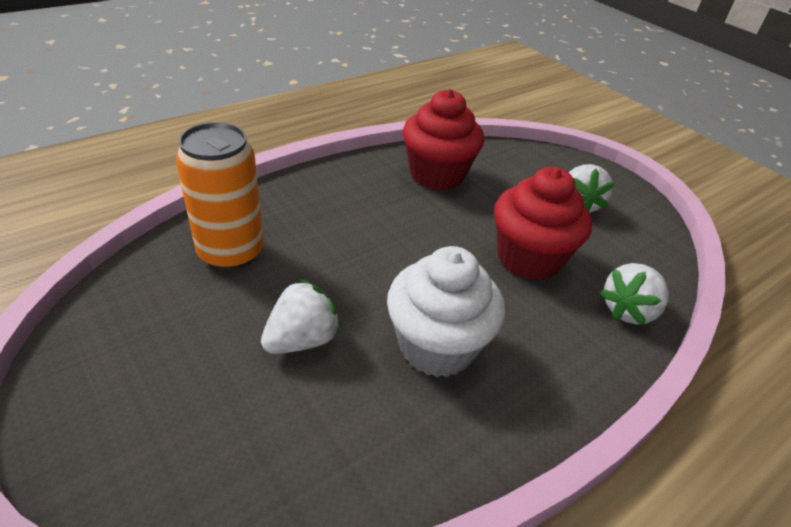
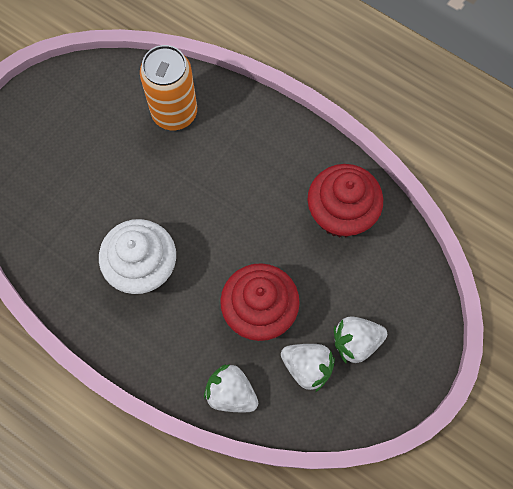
camera: 75 degrees right, 30 degrees up
(302, 339) = (118, 189): white strawberry -> white strawberry (307, 367)

